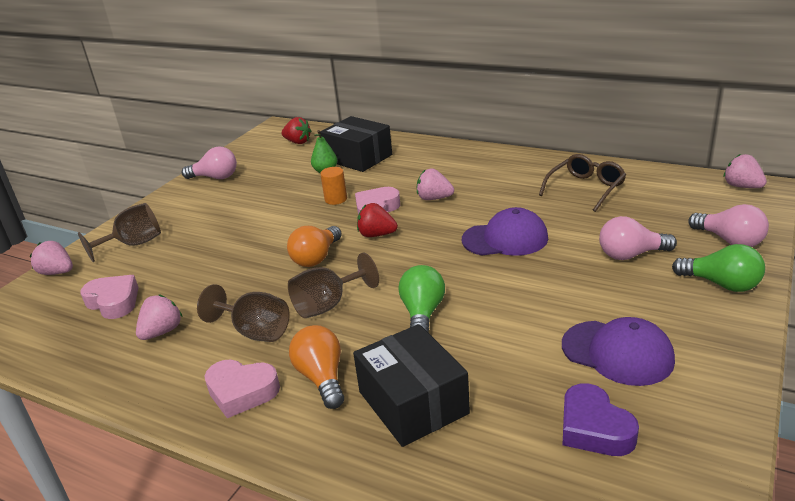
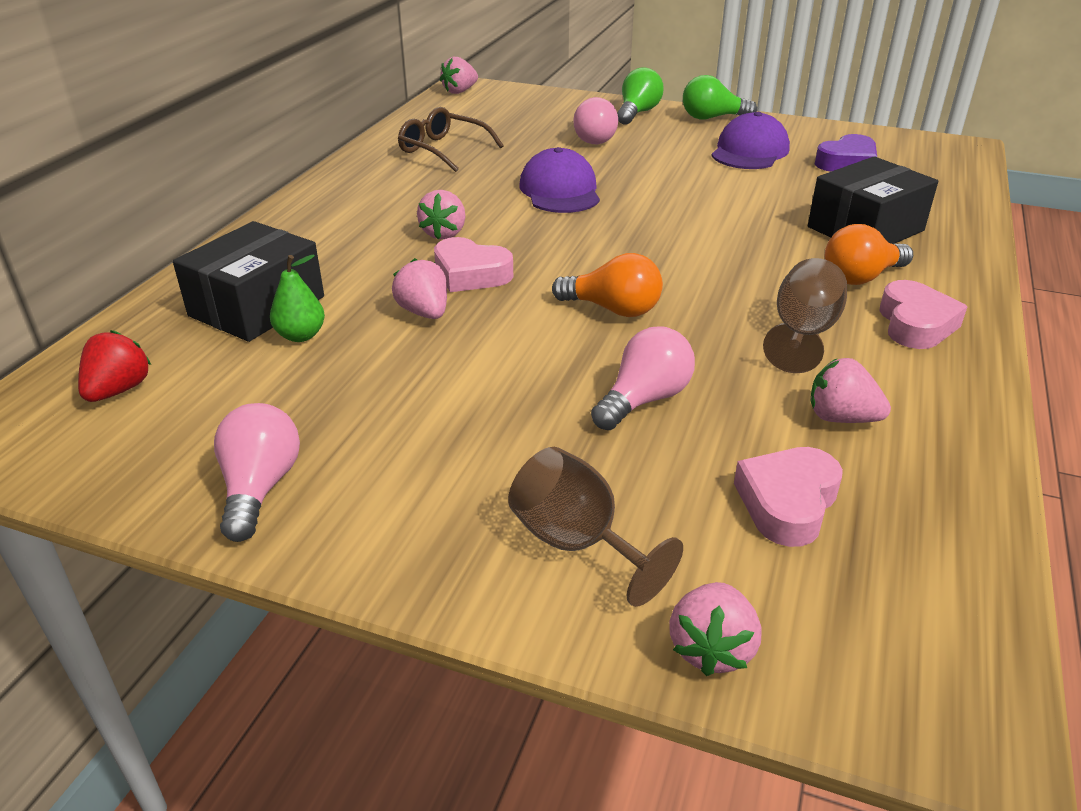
camera: 100 degrees left, 5 degrees up
(328, 305) = (726, 288): brown goblet -> none
(336, 199) = (424, 312): orange cylinder -> pink strawberry
(376, 235) = (547, 268): red strawberry -> none
(422, 314) = (723, 230): green light bulb -> green light bulb (712, 118)
(729, 241) = (565, 104): pink light bulb -> pink light bulb (644, 399)

